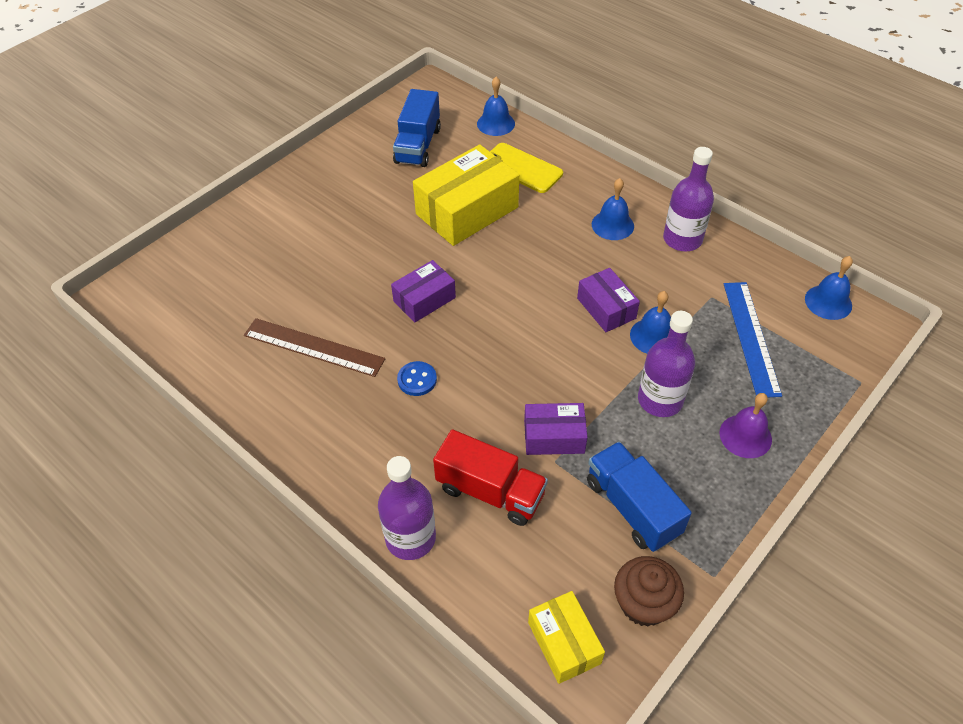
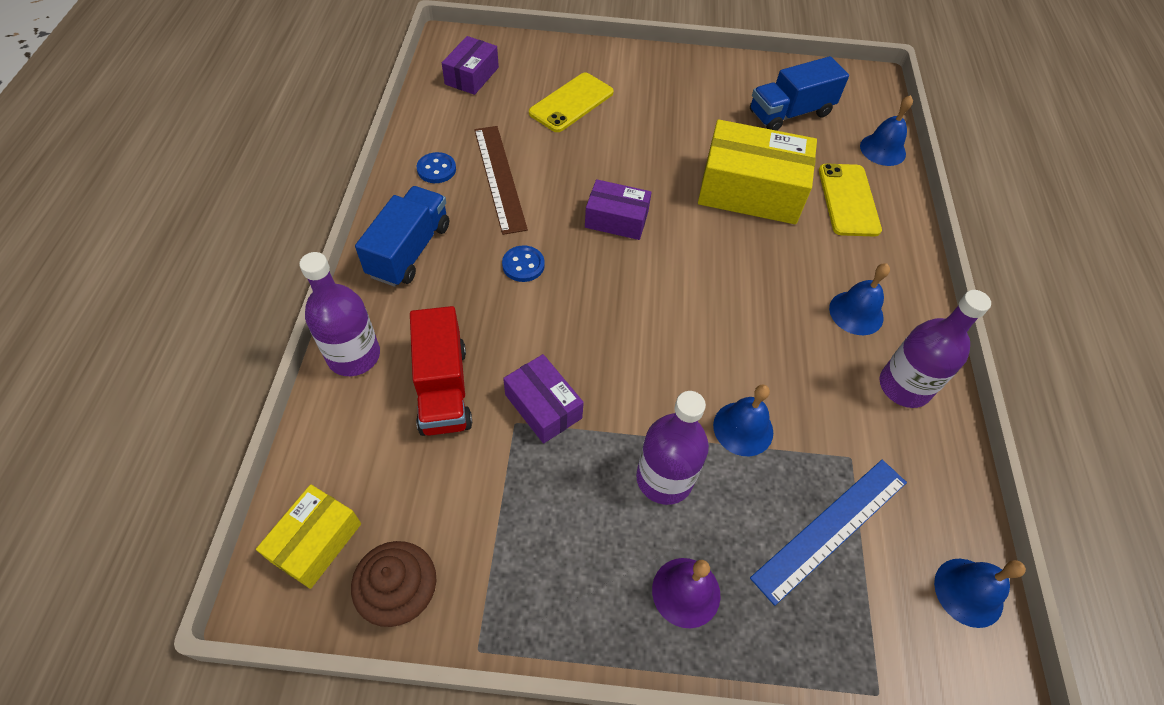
camera: 50 degrees right, 5 degrees up
(262, 384) = (436, 169): none -> blue button
(278, 258) = (571, 103): none -> yellow phone
(606, 308) = (740, 366): purple box -> purple box (472, 76)
(632, 507) = (509, 522): blue truck -> blue truck (410, 250)

